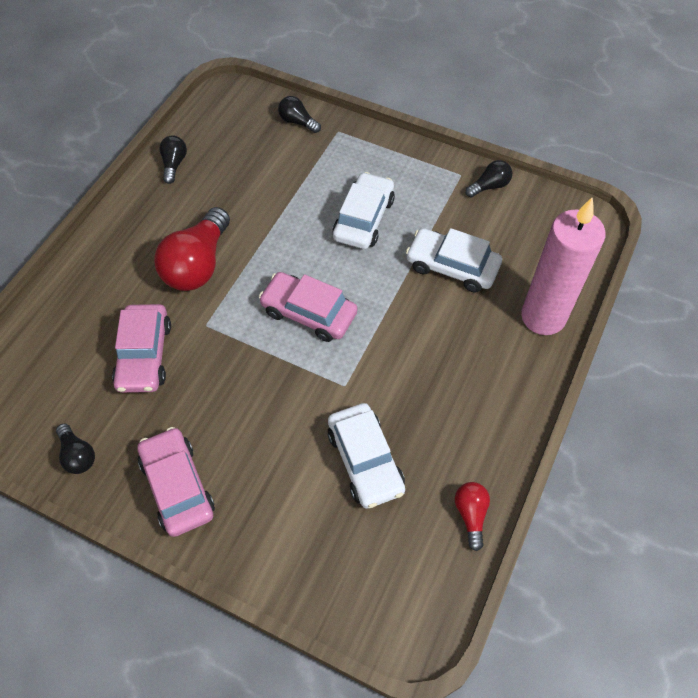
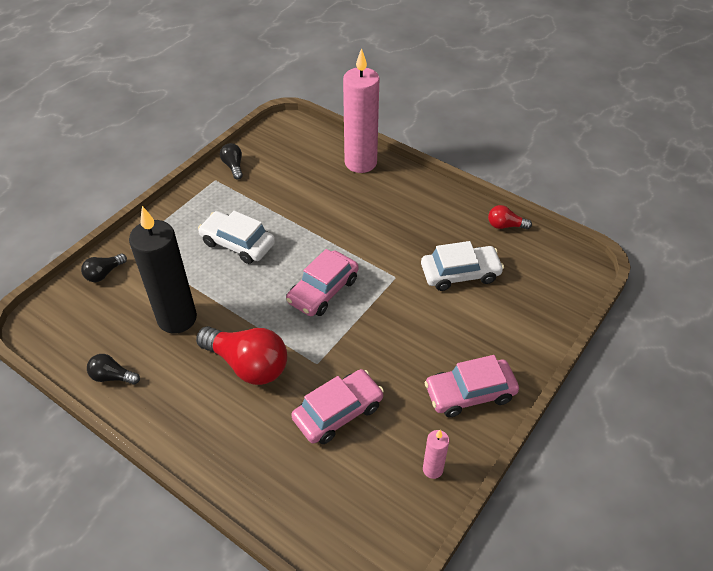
camera: 80 degrees left, 10 degrees down
(78, 455) = (432, 469): black light bulb -> pink candle
(144, 355) = (338, 412): pink car -> pink car turned 45 degrees counterclockwise
(249, 193) = (177, 318): none -> black candle
(452, 266) = (303, 200): white car -> none

